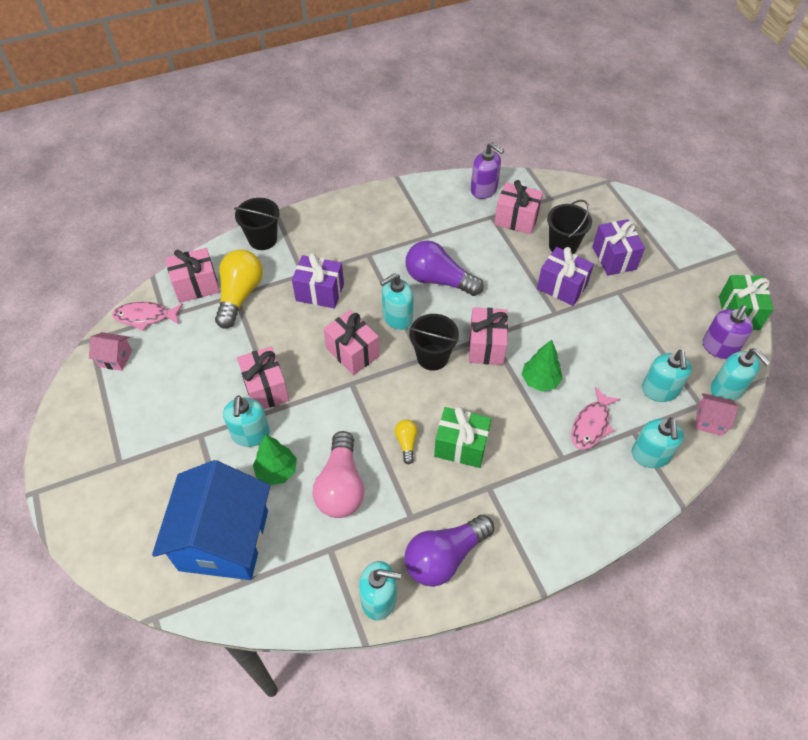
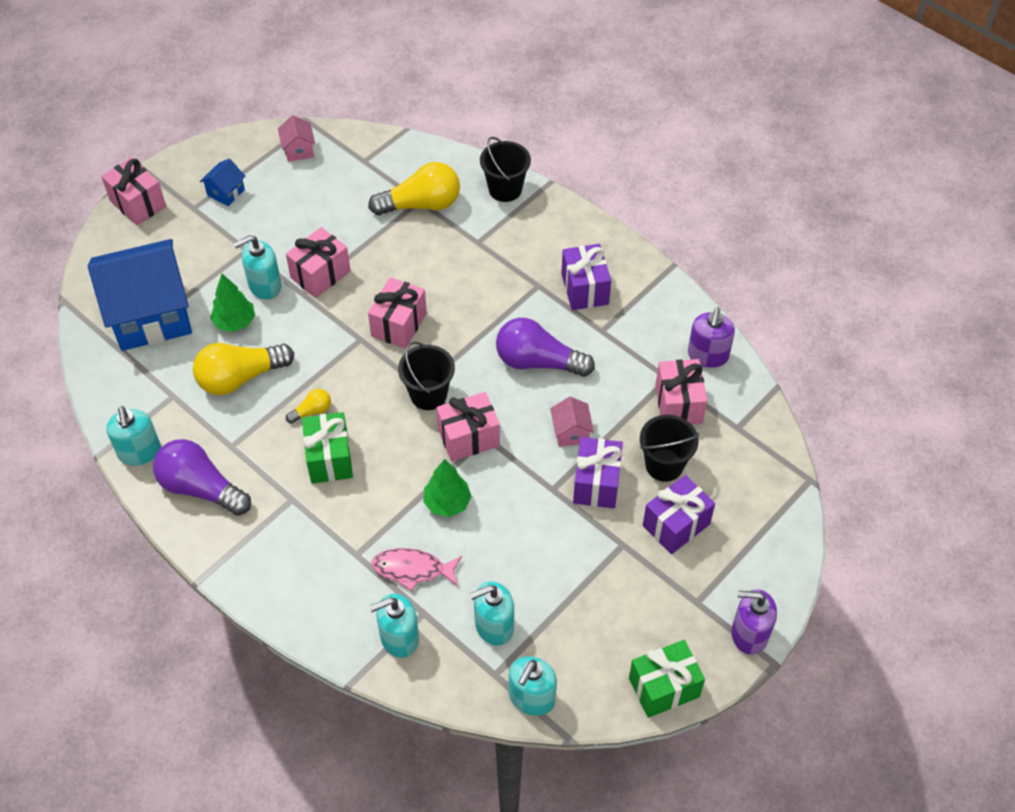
camera: 65 degrees right, 0 degrees up
(121, 430) = (226, 192): none -> blue house
(145, 317) = (356, 147): pink fish -> none
(196, 286) = (414, 166): pink gift -> pink gift (138, 204)
(320, 292) = (461, 266): purple gift -> purple gift (585, 289)
(341, 486) = (240, 378): pink light bulb -> yellow light bulb
(397, 318) = (464, 344): turquoise soap dispenser -> none
(438, 280) = (538, 362): purple light bulb -> purple light bulb turned 75 degrees counterclockwise
(709, 421) = (475, 689): pink house -> pink house (571, 432)
(719, 348) = (593, 676): purple soap dispenser -> purple soap dispenser (749, 634)

